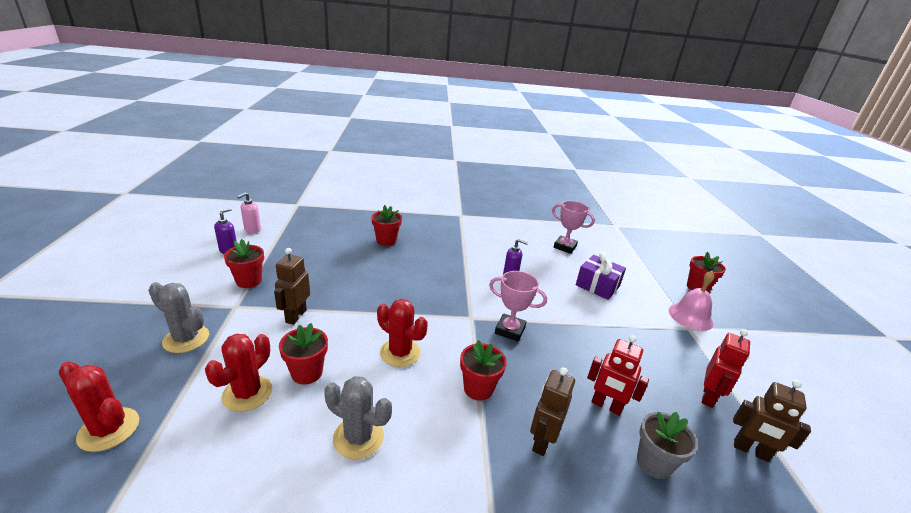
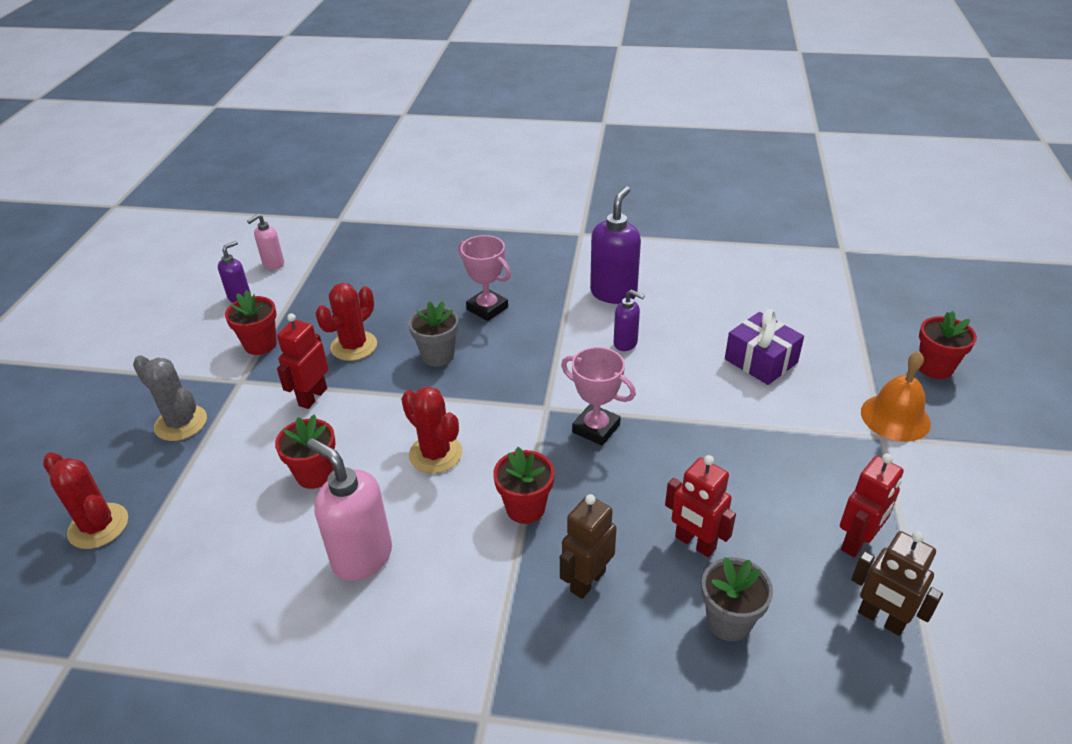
camera: 15 degrees right, 10 degrees up
(247, 393) = (244, 495): red cactus -> red cactus (354, 346)
(295, 316) = (312, 397): brown robot -> red robot
(358, 437) = (362, 557): grey cactus -> pink soap dispenser
(385, 286) = (438, 355): none -> grey flower pot
(386, 241) = (455, 281): red flower pot -> none
(492, 248) = (613, 293): none -> purple soap dispenser
(565, 247) = (734, 291): pink trophy -> pink trophy (487, 308)
(690, 316) = (895, 417): pink bell -> orange bell

